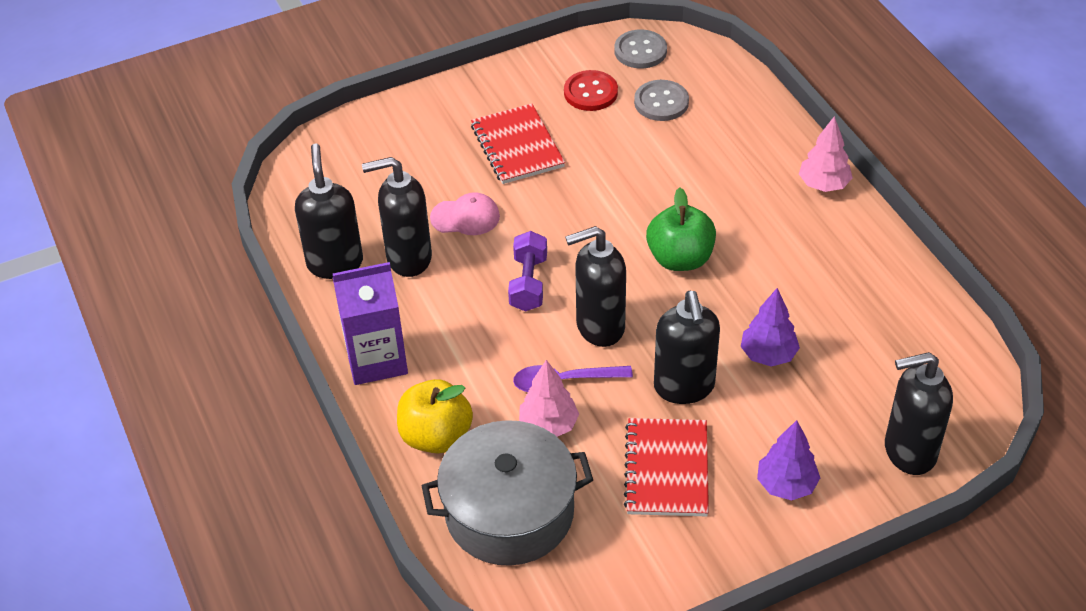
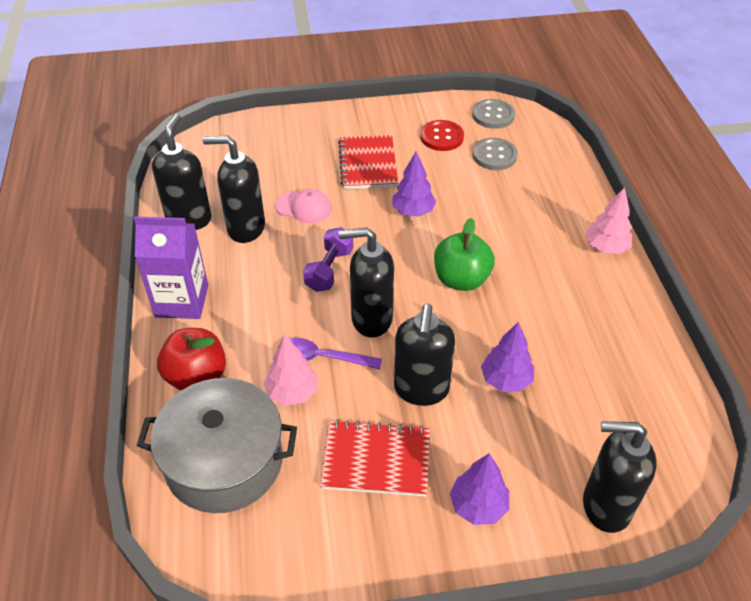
camera: 15 degrees right, 0 degrees up
(436, 436) = (196, 377): yellow apple -> red apple
(594, 192) = (413, 211): none -> purple tree
(667, 469) = (376, 460): red notebook -> red notebook turned 75 degrees clockwise

